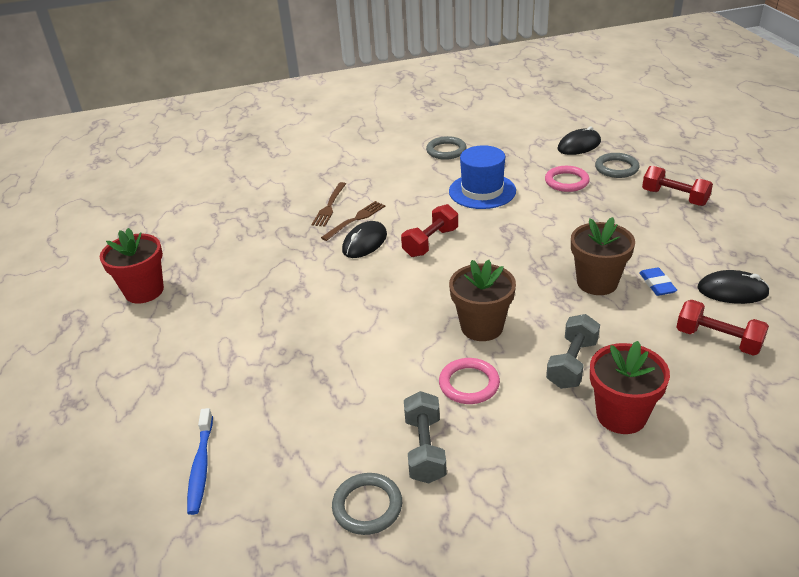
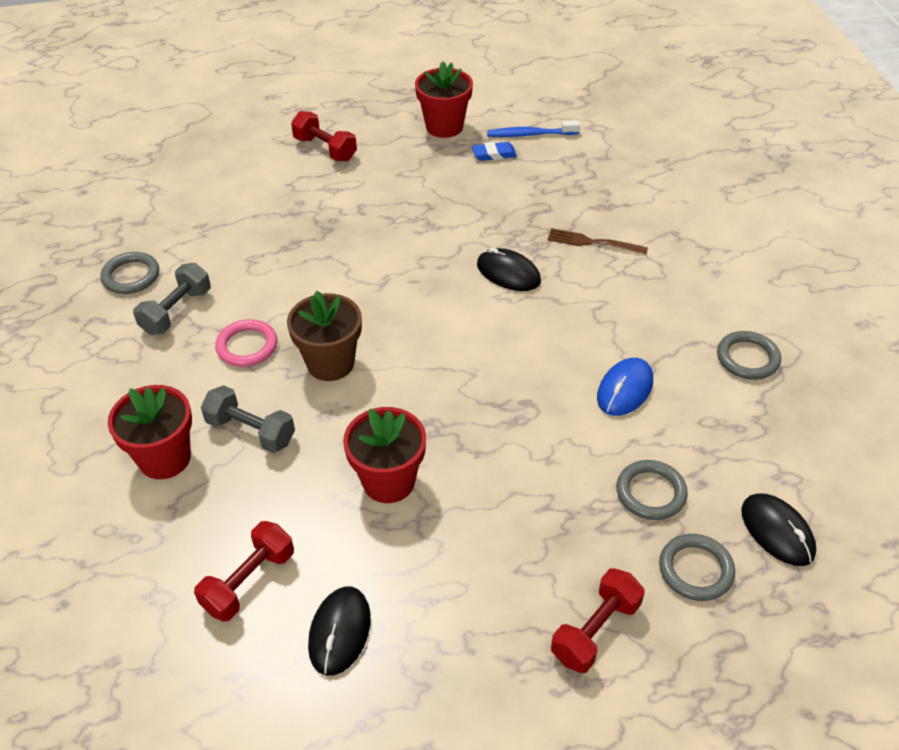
camera: 90 degrees right, 10 degrees up
(201, 466) = (208, 186): blue toothbrush -> blue toothbrush (530, 134)
(355, 219) = (560, 265): brown fork -> none
(425, 449) = (176, 311): grey dumbbell -> grey dumbbell turned 60 degrees counterclockwise
(430, 242) = (501, 330): red dumbbell -> red dumbbell (325, 149)
(482, 191) = (625, 389): blue hat -> blue mouse
(566, 181) = (651, 493): pink ring -> grey ring
(597, 282) = (388, 481): brown flower pot -> red flower pot
(657, 284) = (372, 546): blue eraser -> blue eraser (494, 154)

